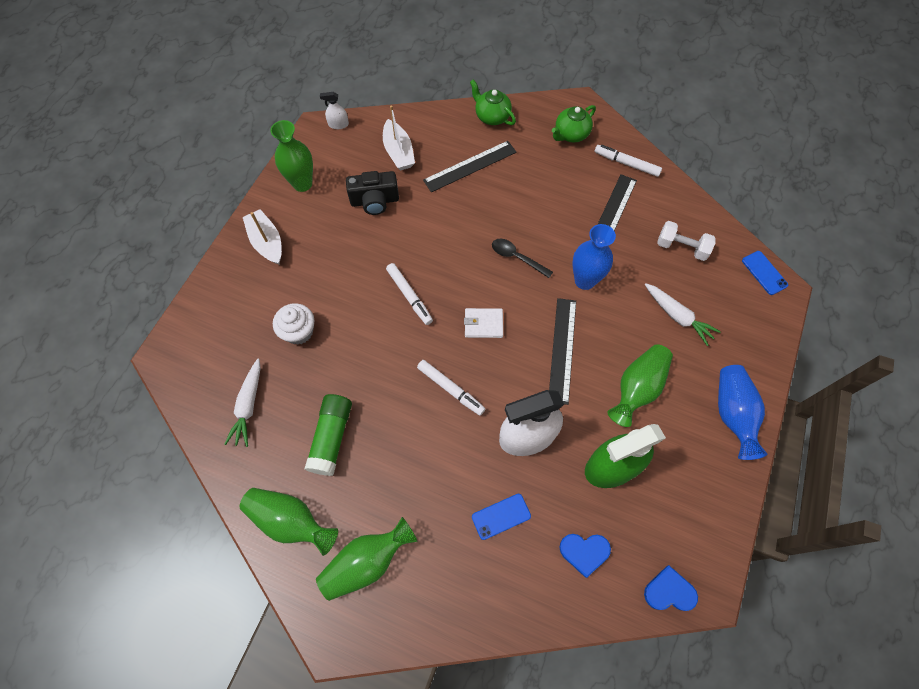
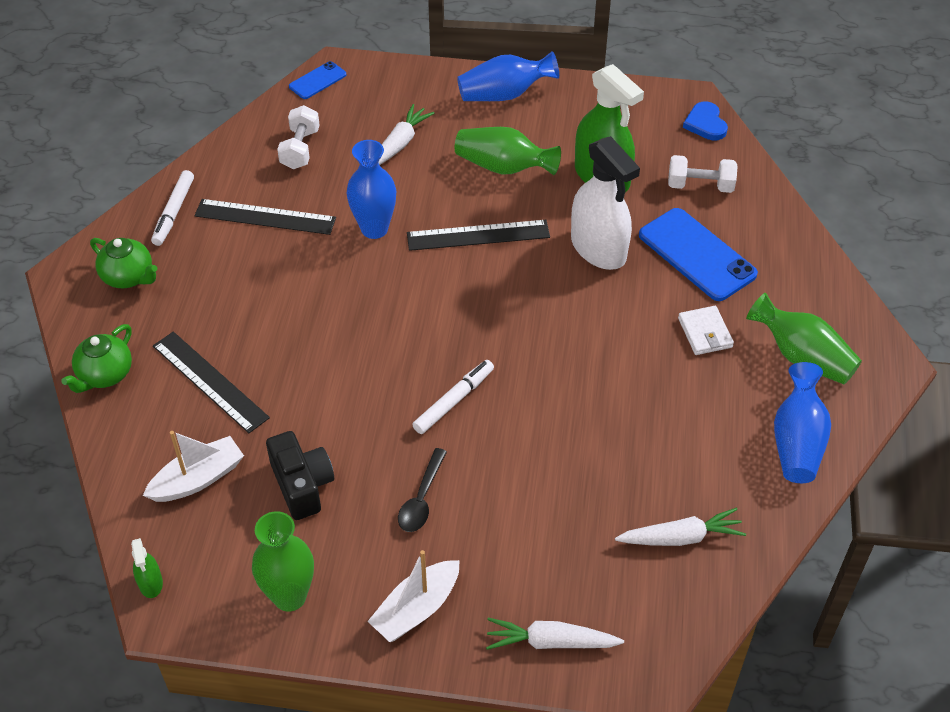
camera: 105 degrees left, 15 degrees down
(213, 306) = (551, 642): none -> white carrot
(291, 521) = (797, 441): green vase -> blue vase
(299, 331) = (552, 514): white cupcake -> none
(331, 437) = (681, 431): green glue stick -> none
(338, 124) = (150, 583): white spray bottle -> green spray bottle
(450, 389) = (570, 328): white marker -> none
(483, 324) = (469, 314): white wallet -> white wallet (705, 333)
(501, 516) = (697, 254): blue phone -> blue phone, size x1.89
(517, 257) = (358, 299): black spoon -> black spoon (421, 499)
(584, 552) = (700, 186): blue heart -> white dumbbell

